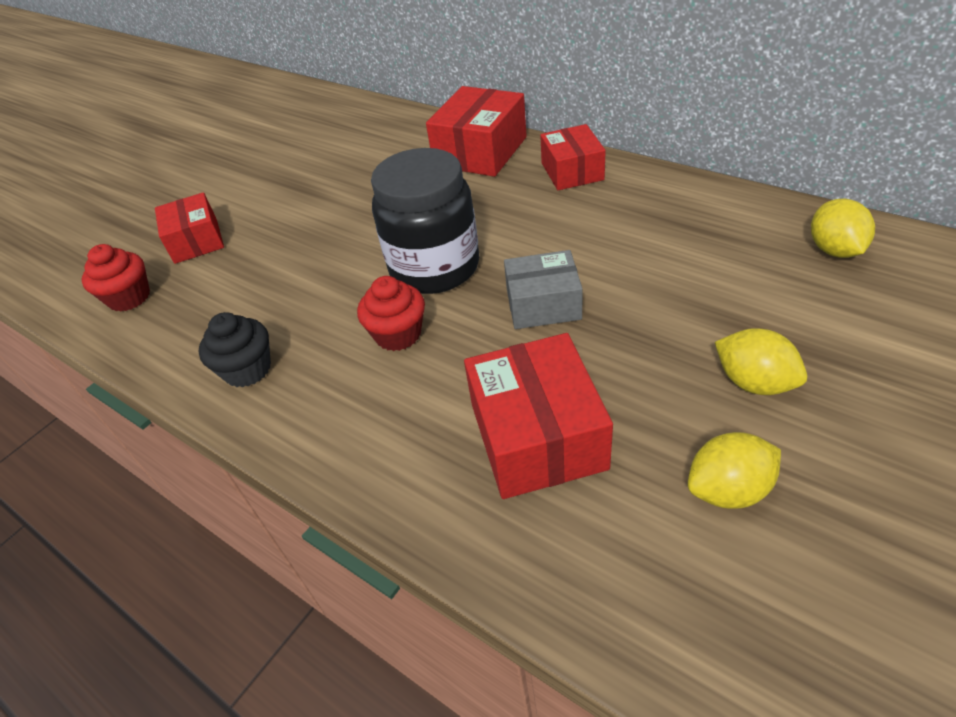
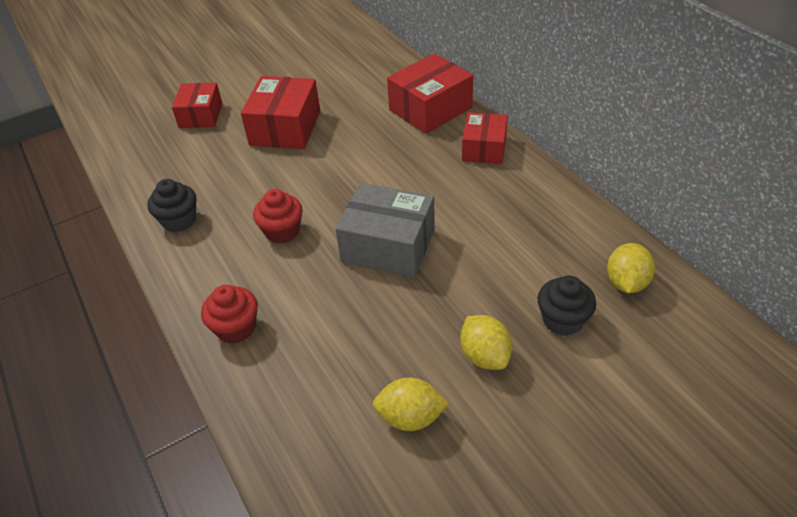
camera: 20 degrees right, 0 degrees up
(129, 297) = (139, 143): red cupcake -> red cupcake (236, 328)
(434, 267) = (337, 191): black jar -> none
(537, 436) = (320, 334): red box -> red box (285, 128)
(543, 304) = (388, 245): grey box -> grey box, size x1.51
(804, 311) = (562, 320): none -> black cupcake

